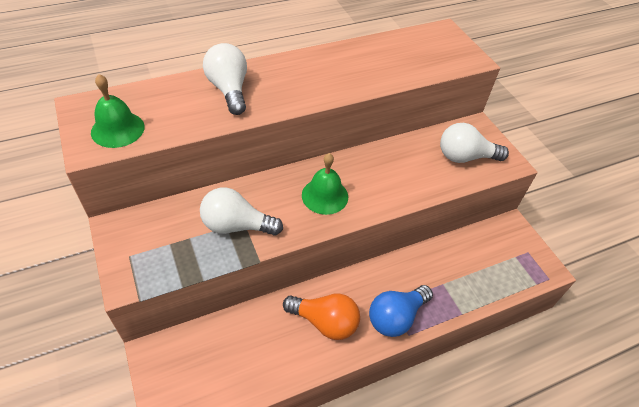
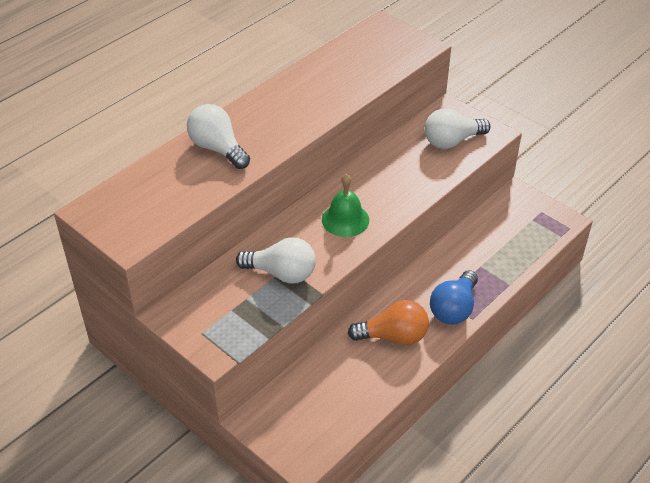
camera: 20 degrees left, 5 degrees down
(117, 129) = (142, 218): green bell -> none
(236, 226) = (282, 273): white light bulb -> white light bulb turned 150 degrees counterclockwise

